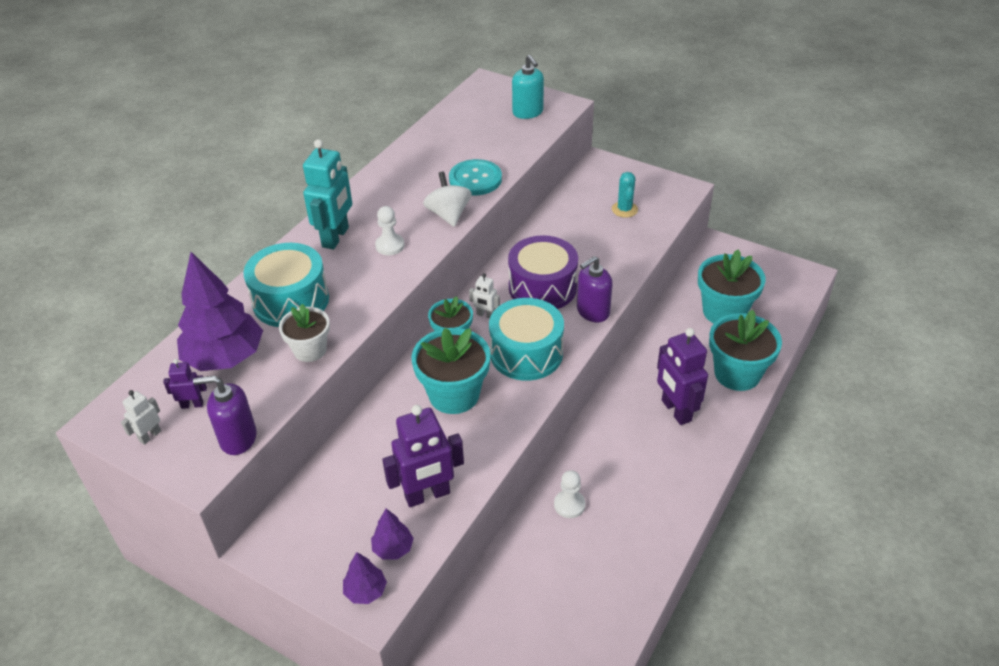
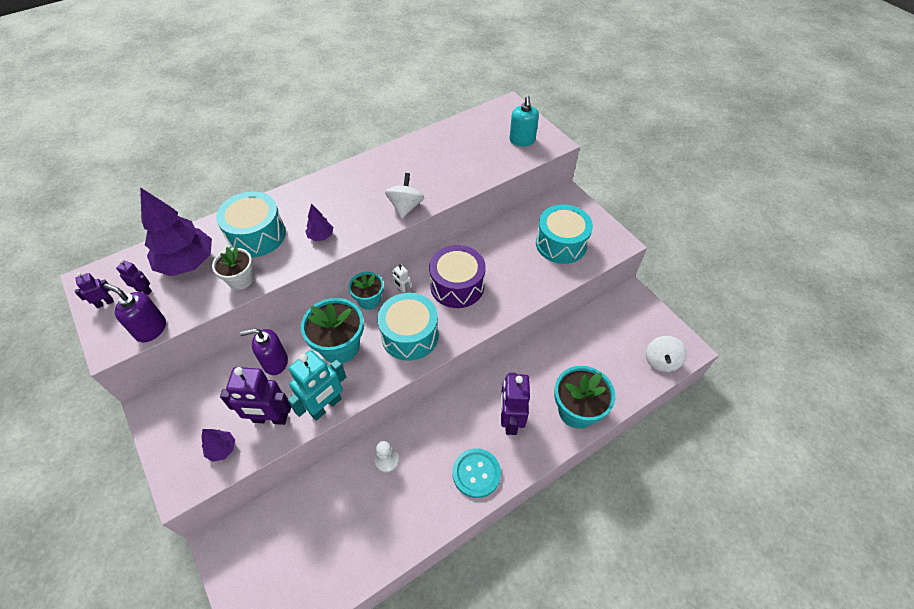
camera: 25 degrees right, 10 degrees up
(150, 436) = (105, 303): white robot -> purple robot
(336, 237) = (319, 196): turquoise robot -> turquoise robot (325, 406)
(365, 591) = (184, 473): purple tree -> purple tree (321, 236)
(390, 246) = (349, 217): white pawn -> none
(475, 179) = (445, 184): turquoise button -> turquoise button (476, 473)
(592, 312) = (479, 321): purple soap dispenser -> purple soap dispenser (275, 362)
(624, 209) = (561, 244): turquoise cactus -> turquoise drum
(724, 311) = (601, 353): turquoise flower pot -> none
(788, 296) = (661, 361): none -> white spinning top

